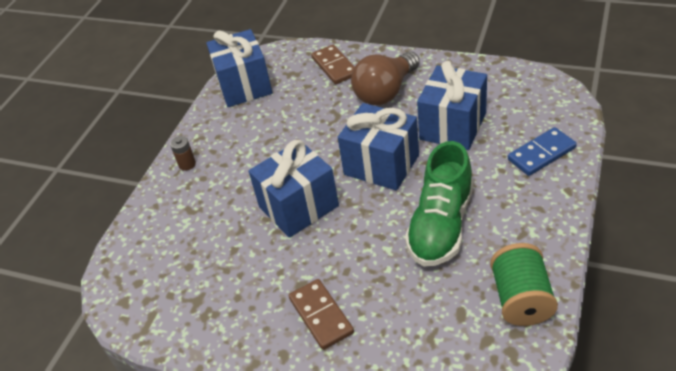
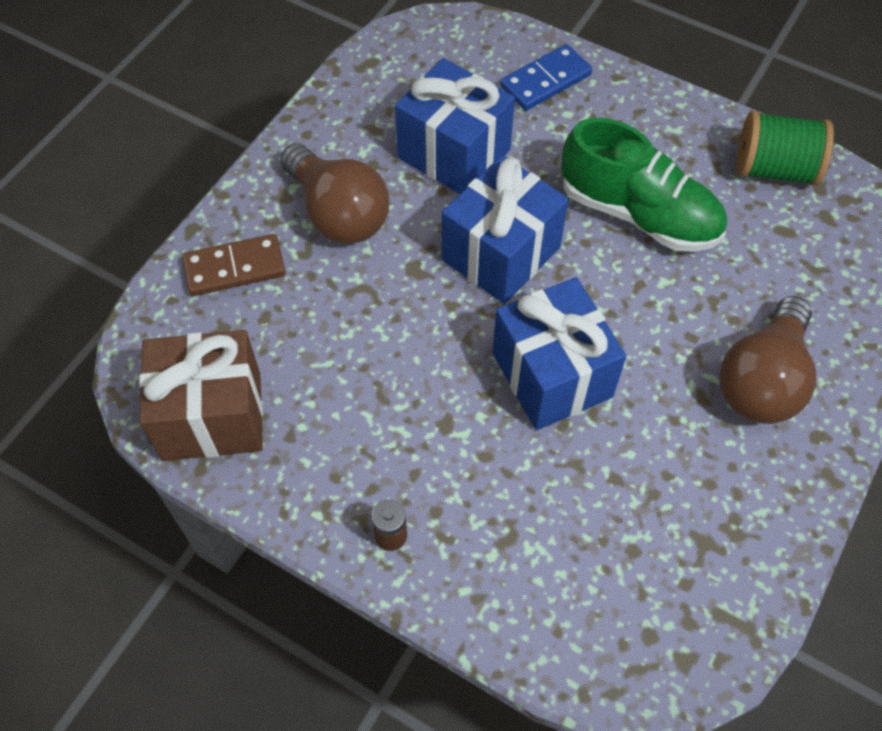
camera: 85 degrees left, 15 degrees up
(244, 86) = (212, 416): blue gift -> brown gift
(321, 315) = (762, 380): brown domino -> brown light bulb
(541, 154) = (545, 80): blue domino -> blue domino turned 75 degrees clockwise

